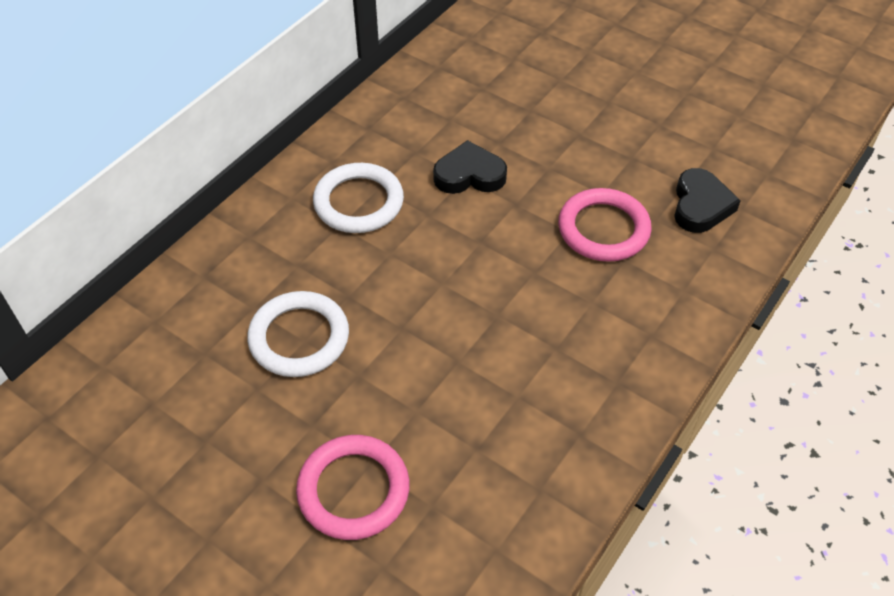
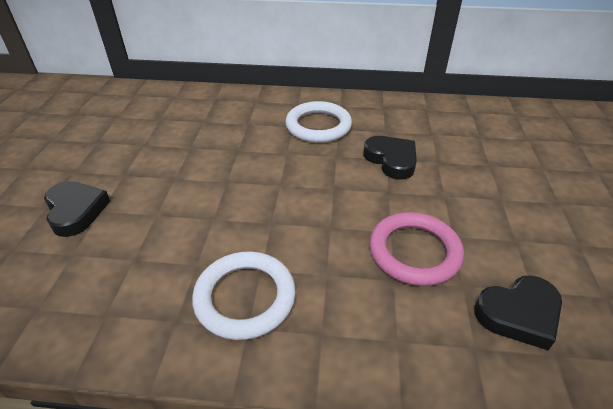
camera: 60 degrees right, 10 degrees down
(299, 338) = (191, 145): white ring -> white ring (245, 297)
(353, 490) = (76, 211): pink ring -> black heart

